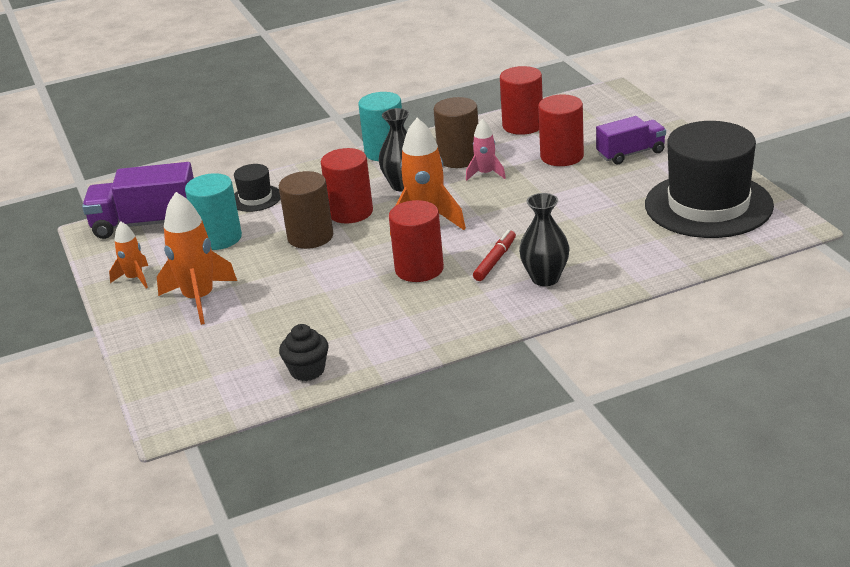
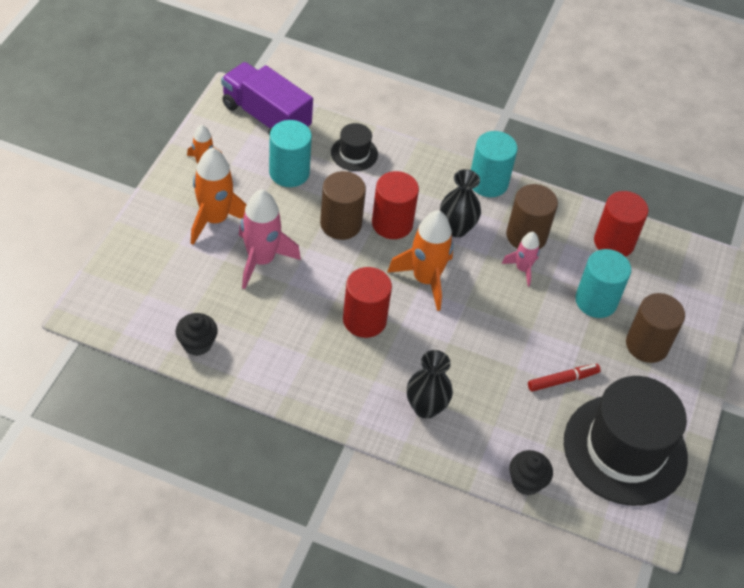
camera: 35 degrees right, 20 degrees up
(279, 294) = (261, 260): none -> pink rocket
(495, 260) = (418, 359): red marker -> red marker (562, 380)
(562, 156) = (596, 301): red cylinder -> turquoise cylinder
(631, 153) = (647, 345): purple truck -> brown cylinder
(679, 263) = (526, 482): none -> black cupcake

